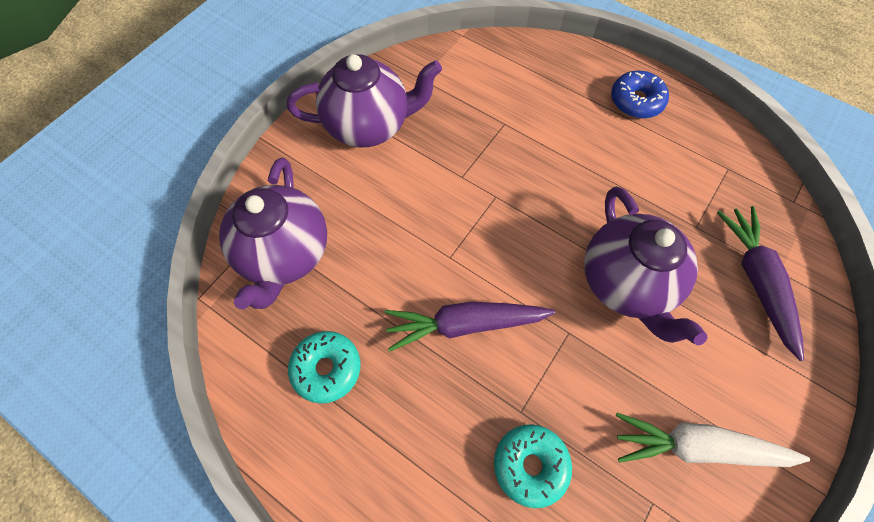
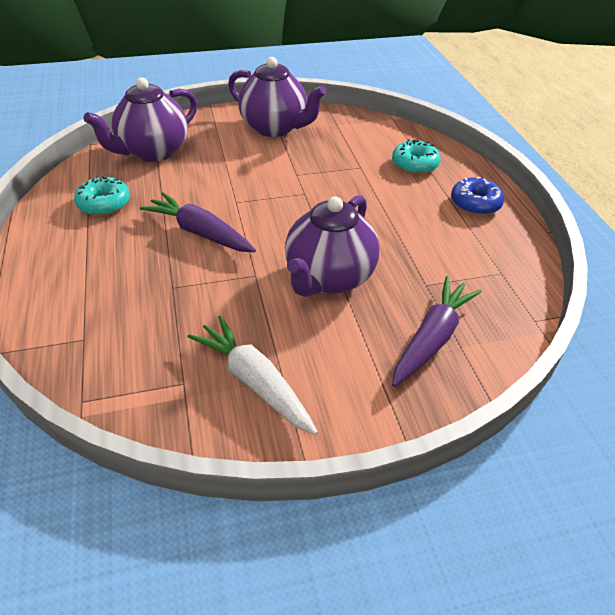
camera: 40 degrees right, 20 degrees down
(530, 465) = (141, 311): turquoise donut -> turquoise donut (414, 164)

